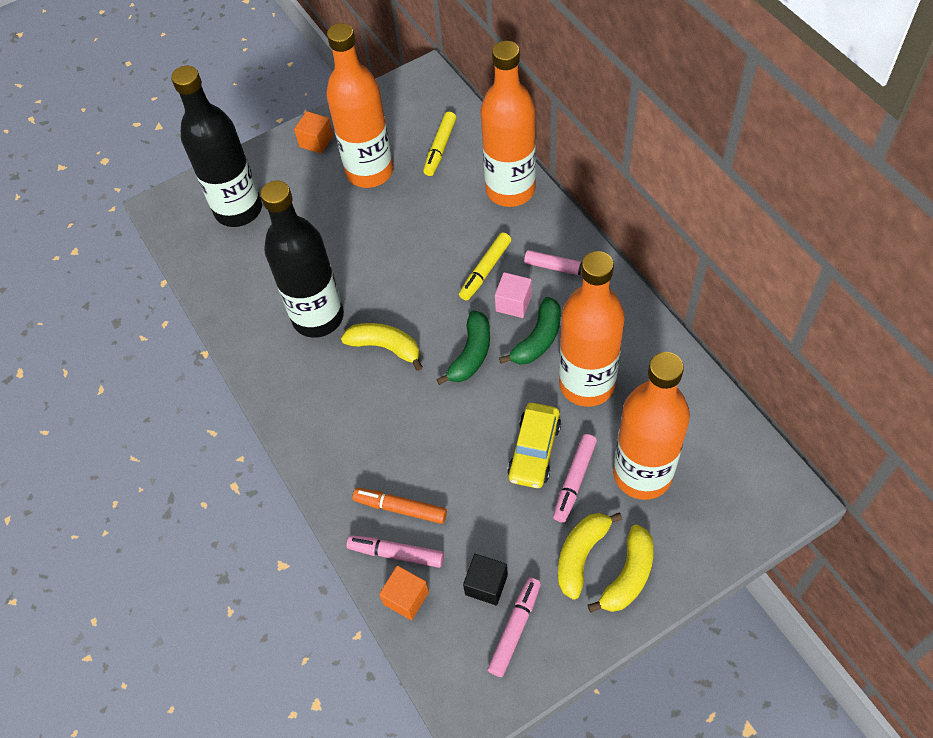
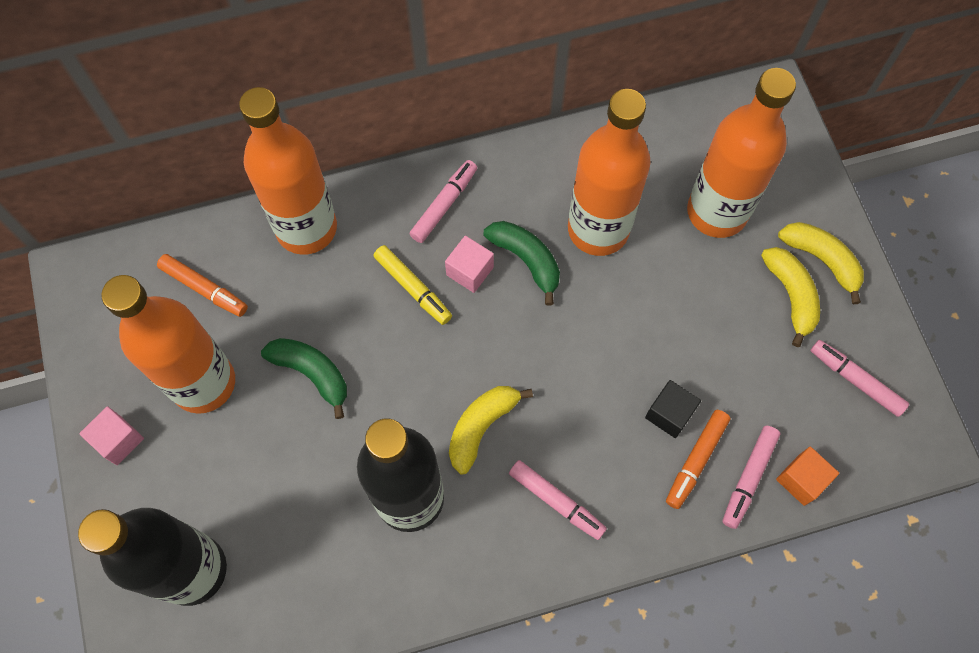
camera: 80 degrees left, 10 degrees up
(316, 141) = (118, 440): orange cube -> pink cube
(440, 148) = (204, 288): yellow marker -> orange marker
(471, 354) = (523, 335): green banana -> green banana (312, 373)
(486, 585) = (803, 395): black cube -> black cube (669, 414)
(534, 450) = (663, 304): yellow car -> none
(574, 481) = (708, 276): pink marker -> pink marker (556, 501)
(581, 555) = (791, 296): yellow banana -> yellow banana turned 150 degrees counterclockwise

